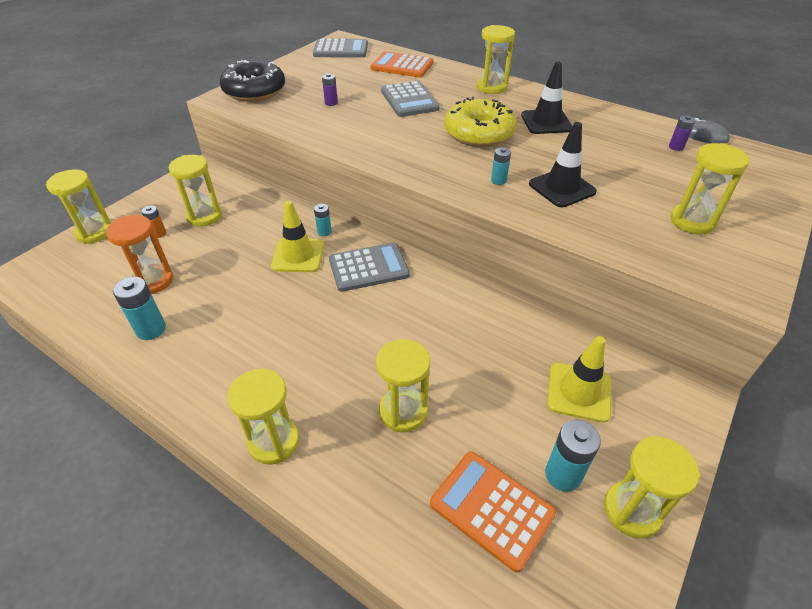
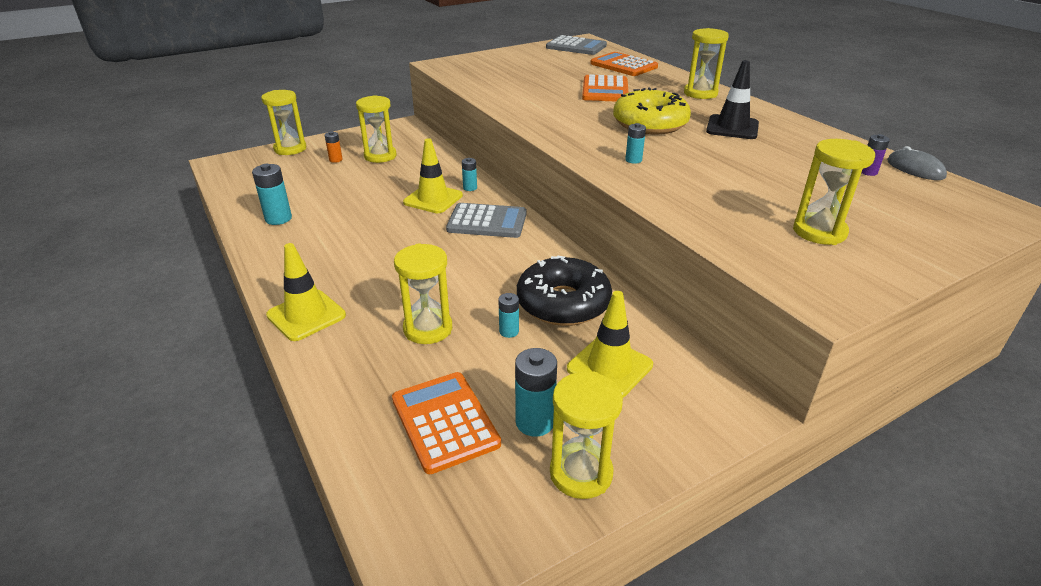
camera: 25 degrees right, 10 degrees down
(153, 281) = (306, 189): orange hourglass -> none
(254, 91) = (471, 63): black donut -> black donut (563, 303)
(274, 442) = (306, 315): yellow hourglass -> yellow traffic cone
(331, 103) = (529, 81): purple battery -> none
(409, 100) = (605, 90): grey calculator -> orange calculator
(475, 386) = (509, 331): none -> turquoise battery
(562, 188) = (695, 178): black traffic cone -> none

